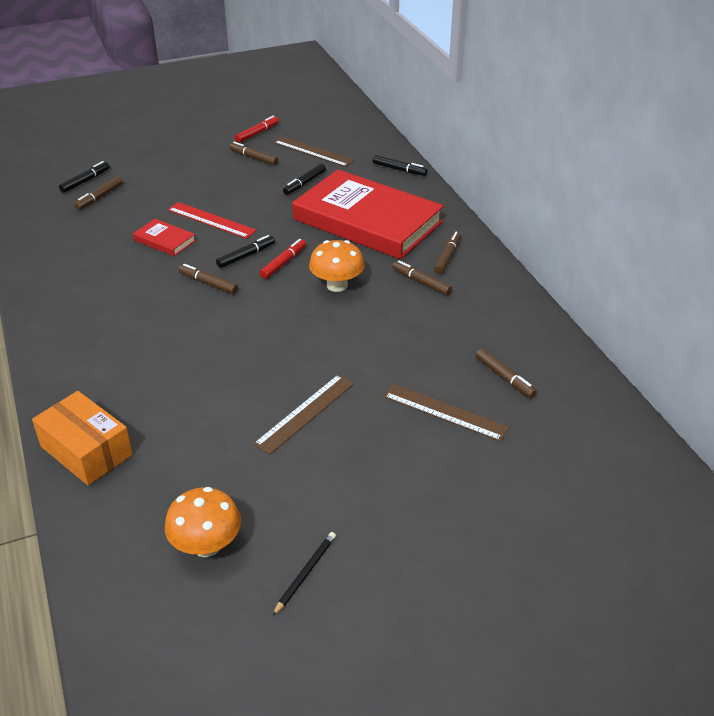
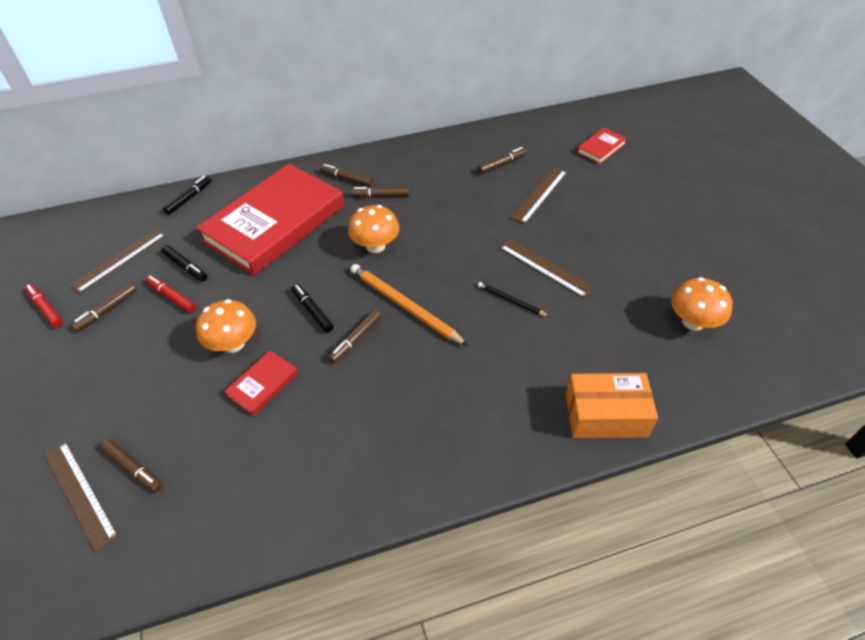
camera: 85 degrees left, 10 degrees up
(85, 181) = (79, 494): black marker -> brown ruler
(86, 451) = (605, 415): orange box -> orange box turned 45 degrees clockwise
(211, 220) = (233, 343): red ruler -> orange mushroom
(249, 309) = (404, 306): none -> orange pencil
(283, 263) = (332, 282): red marker -> red marker (172, 297)
(305, 573) = (703, 268): black pencil -> black pencil (511, 301)
(421, 282) = (380, 196): brown marker -> brown marker turned 45 degrees clockwise
(572, 483) = (601, 148): none -> red book

